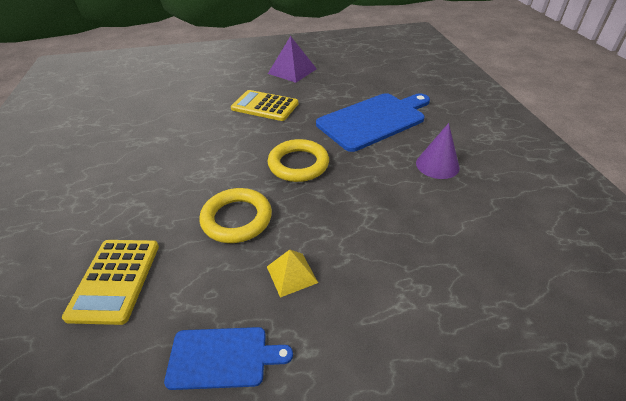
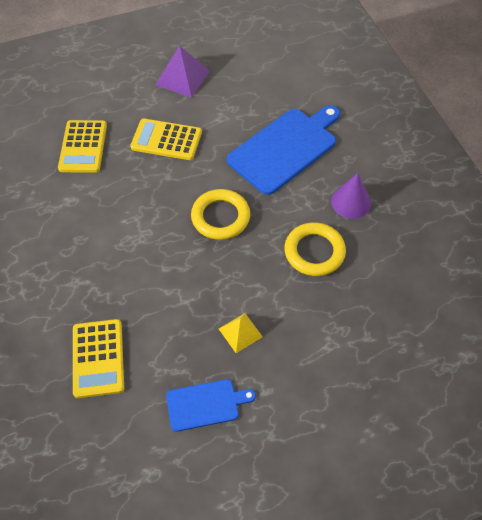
camera: 10 degrees left, 15 degrees up
(190, 105) = (83, 147): none -> yellow calculator
(237, 219) = (180, 286): yellow ring -> yellow ring (314, 252)

